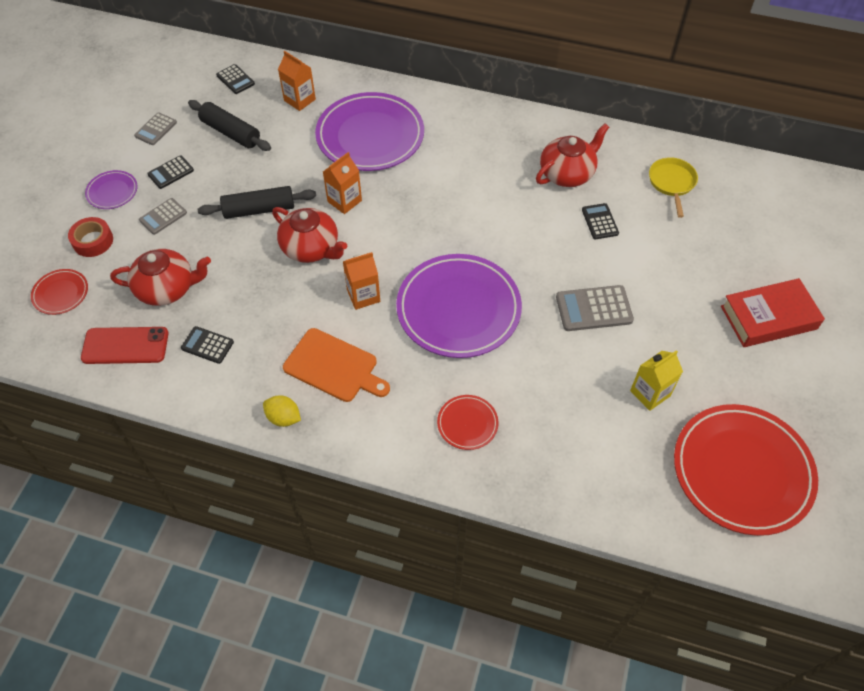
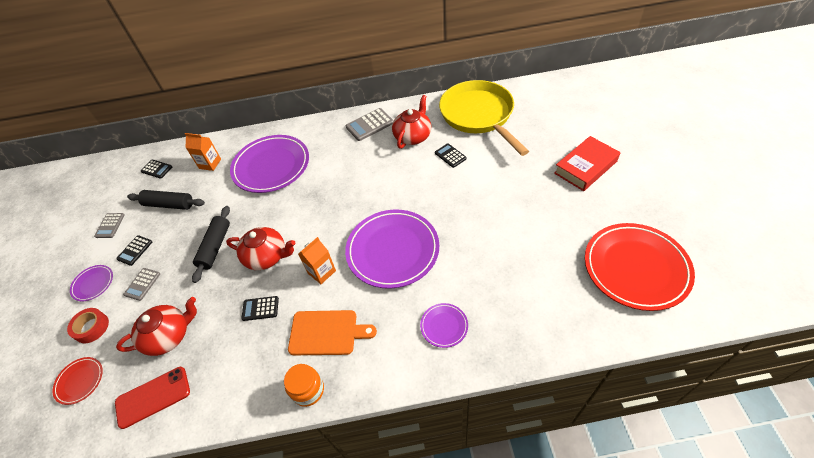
camera: 20 degrees left, 5 degrees down
(207, 345) = (221, 364): black calculator -> black calculator (260, 308)
(259, 209) = (215, 247): black rolling pin -> black rolling pin turned 45 degrees counterclockwise
(283, 418) = (308, 390): yellow lemon -> orange jar
(344, 201) = (275, 215): orange carton -> none
(467, 424) = (444, 326): red plate -> purple plate
(594, 309) = (480, 210): grey calculator -> grey calculator (369, 125)
(650, 393) = (548, 246): yellow carton -> none
(672, 183) = (479, 116): yellow pan -> yellow pan, size x2.25

